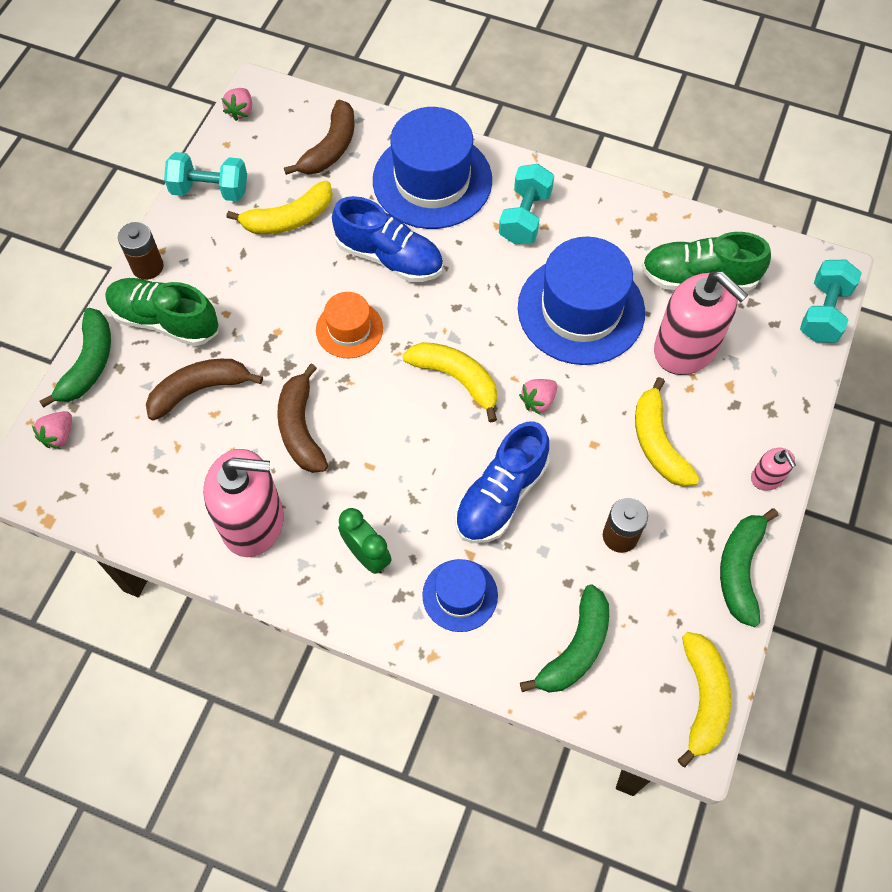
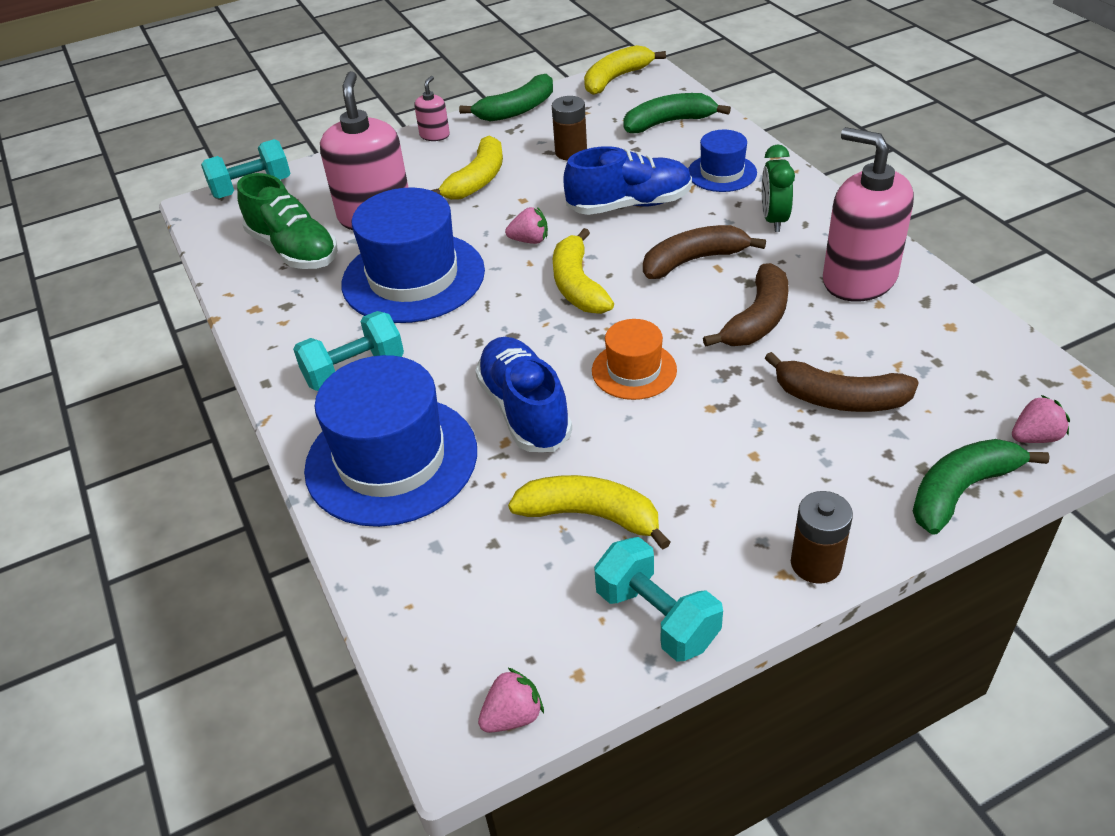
camera: 135 degrees left, 20 degrees down
(165, 320) = (834, 486): green shoe -> none
(330, 148) = (454, 573): brown banana -> brown banana (693, 260)

